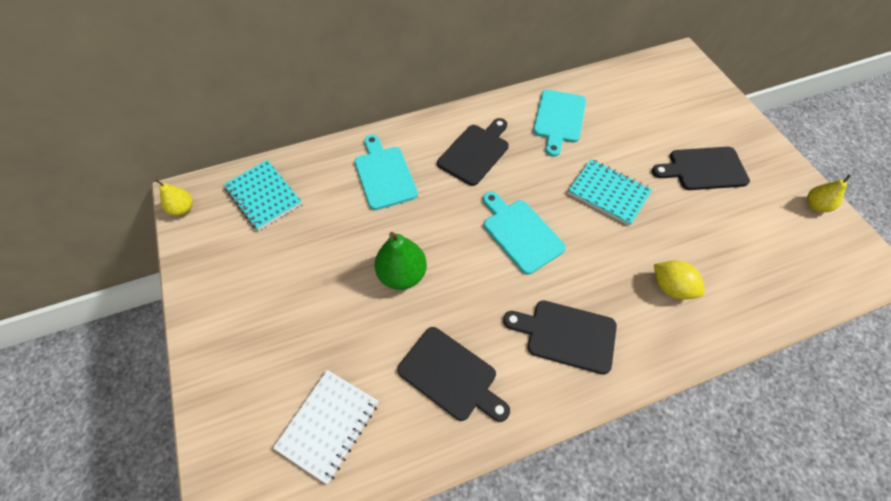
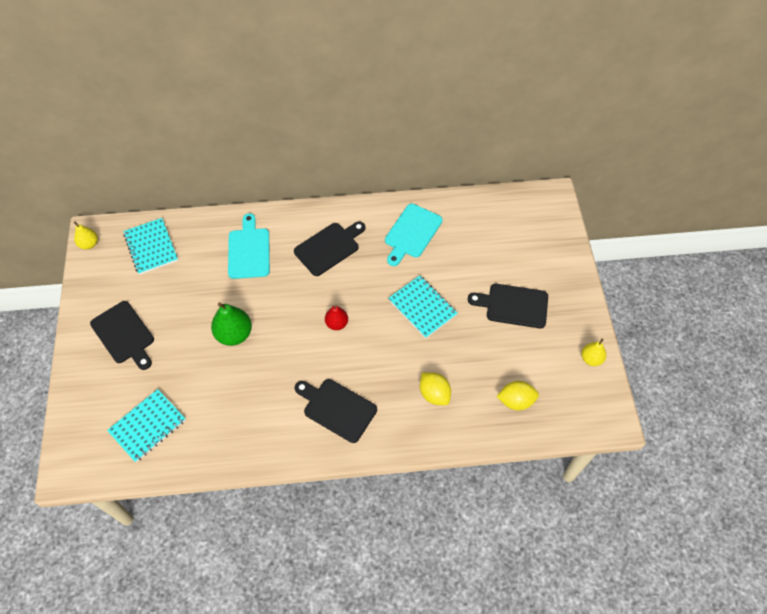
camera: 15 degrees right, 0 degrees up
(328, 425) = (147, 426): white notebook -> turquoise notebook
(451, 376) = (242, 415): black cutting board -> black cutting board (124, 335)
(520, 233) = (337, 323): turquoise cutting board -> red pear
(765, 272) = (516, 401): none -> yellow lemon

